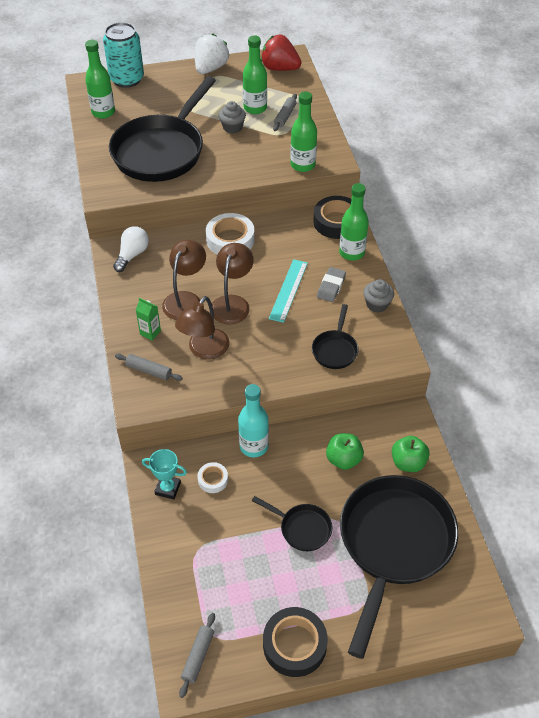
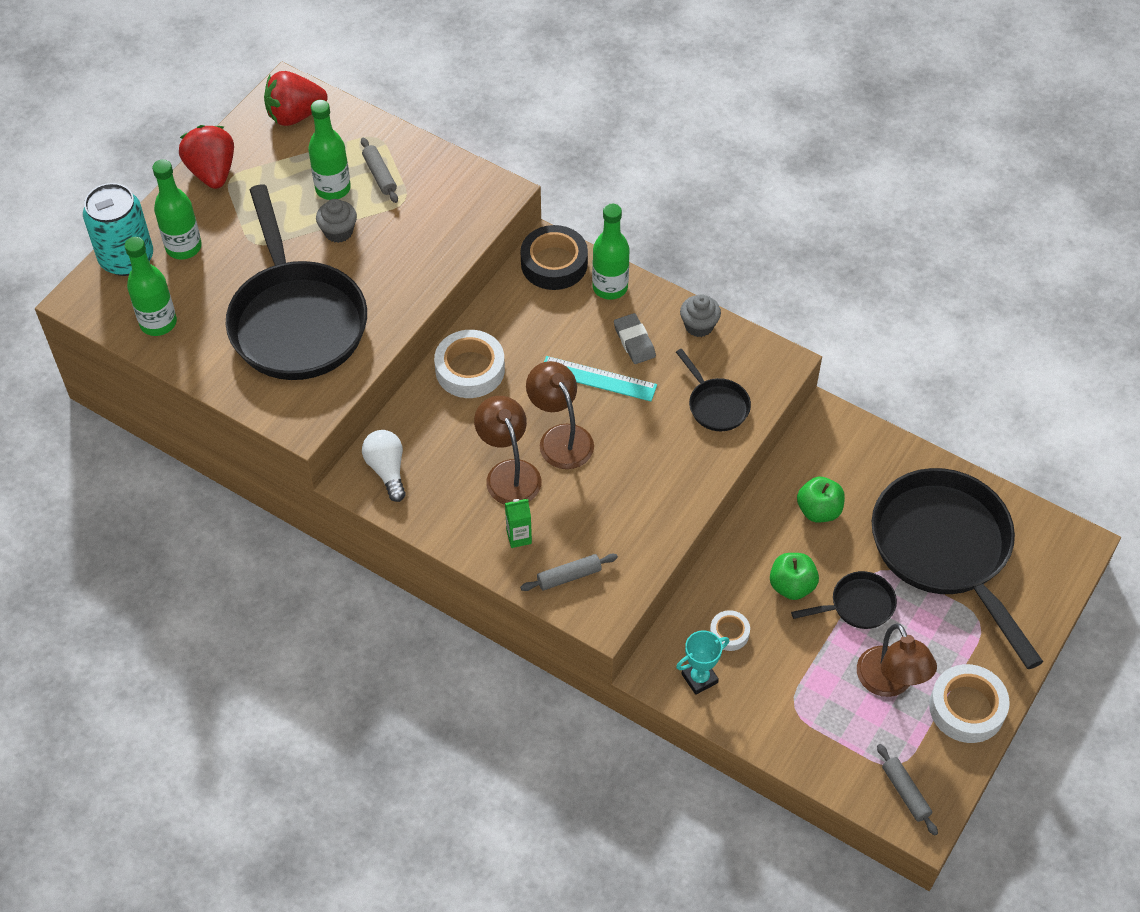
camera: 45 degrees left, 5 degrees up
(204, 350) = (596, 509): brown lamp -> brown lamp (890, 683)
(210, 68) = (212, 172): white strawberry -> red strawberry
(254, 446) = (727, 569): turquoise bottle -> none
(288, 290) = (598, 378): turquoise ruler -> turquoise ruler turned 45 degrees counterclockwise
(294, 645) = (967, 708): black tape -> white tape
(302, 165) = (473, 223): green bottle -> green bottle (183, 247)
(408, 462) = (875, 465): green apple -> green apple (791, 586)

